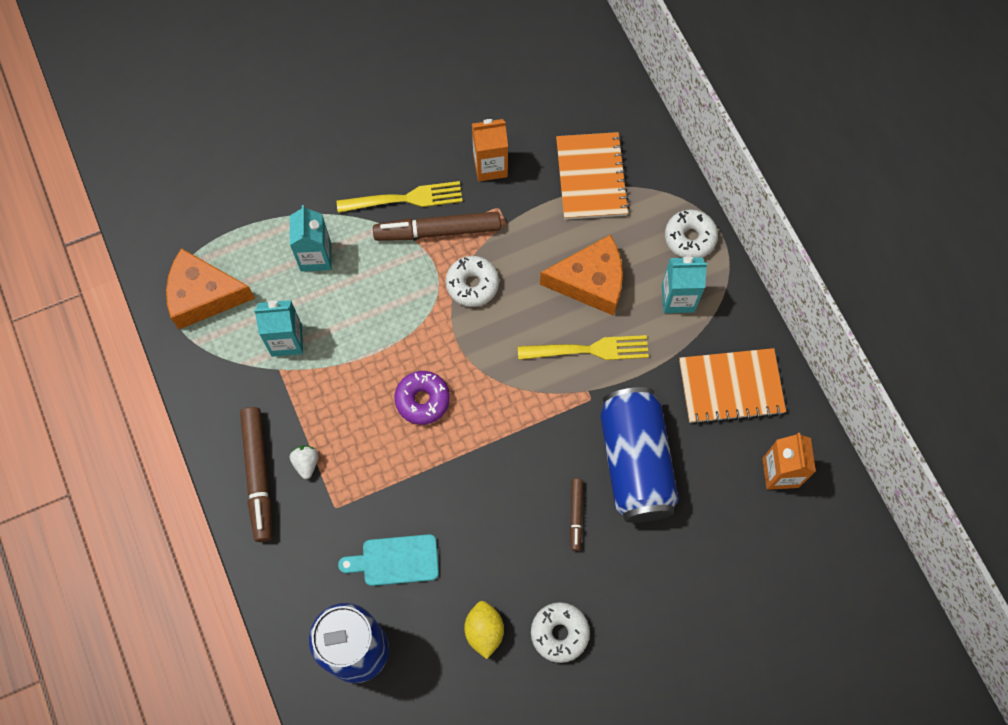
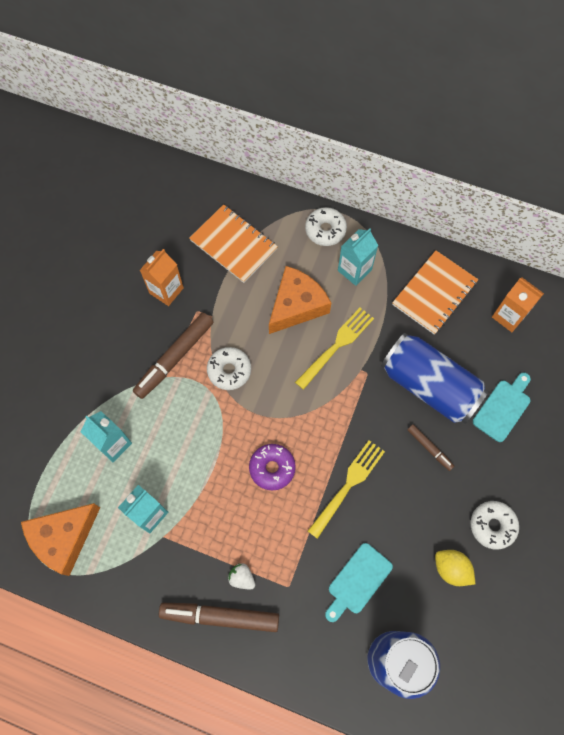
camera: 45 degrees left, 0 degrees up
(258, 476) = (220, 616): brown marker -> brown marker turned 150 degrees clockwise
(405, 199) = (134, 356): yellow fork -> yellow fork (348, 485)
(682, 546) = (503, 408): none -> turquoise cutting board

